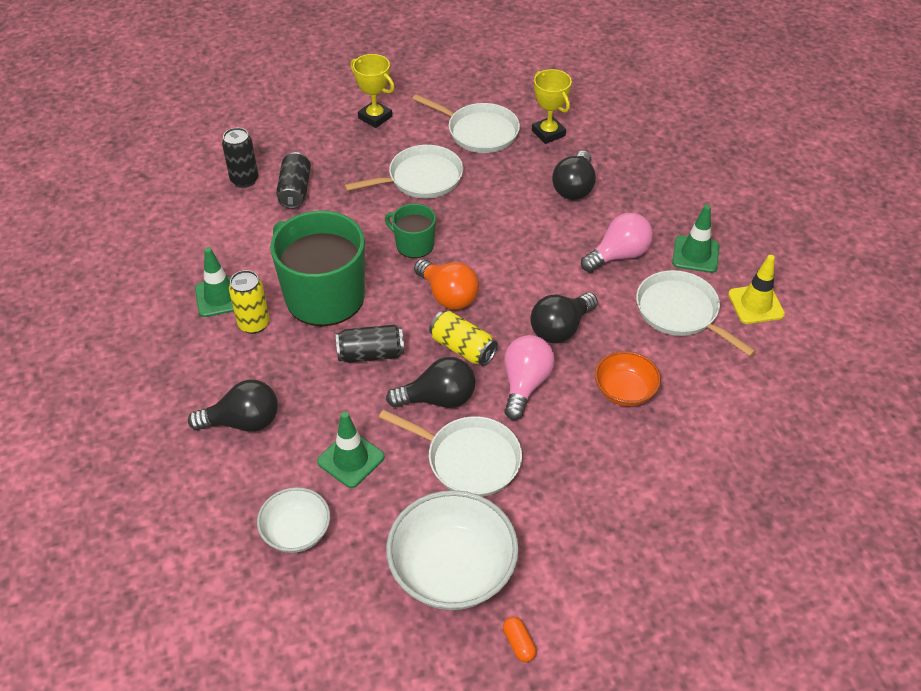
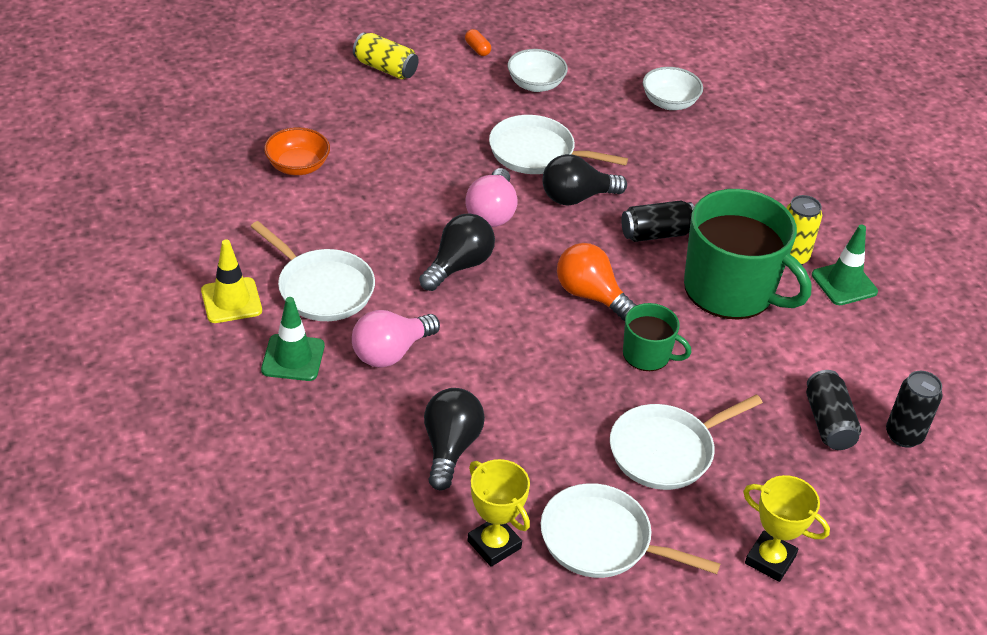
camera: 170 degrees right, 5 degrees down
(243, 422) = (754, 173): black light bulb -> none
(351, 459) = (643, 150): green traffic cone -> none
(452, 570) = (535, 84): white bowl -> white bowl, size x0.58
(463, 348) = (562, 242): yellow can -> yellow can (385, 68)
(624, 391) = (390, 210): orange bowl -> orange bowl (298, 166)

